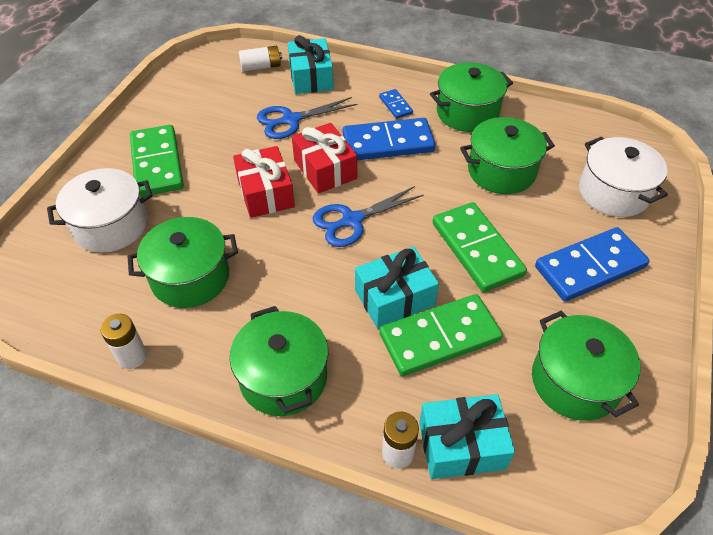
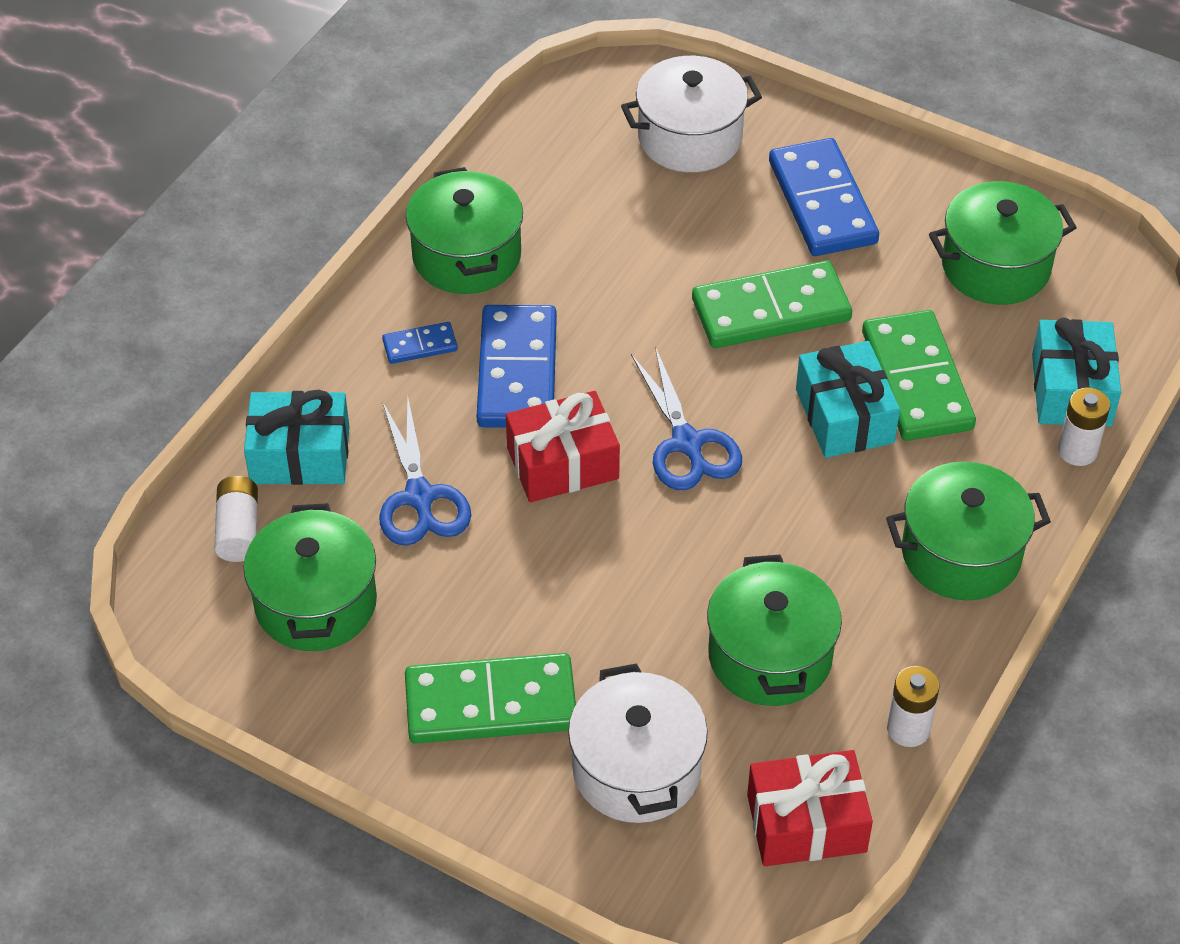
camera: 80 degrees left, 0 degrees up
(265, 193) = (602, 548): red gift -> red gift (806, 823)
(501, 171) = (618, 247): green pot -> green pot (316, 603)

